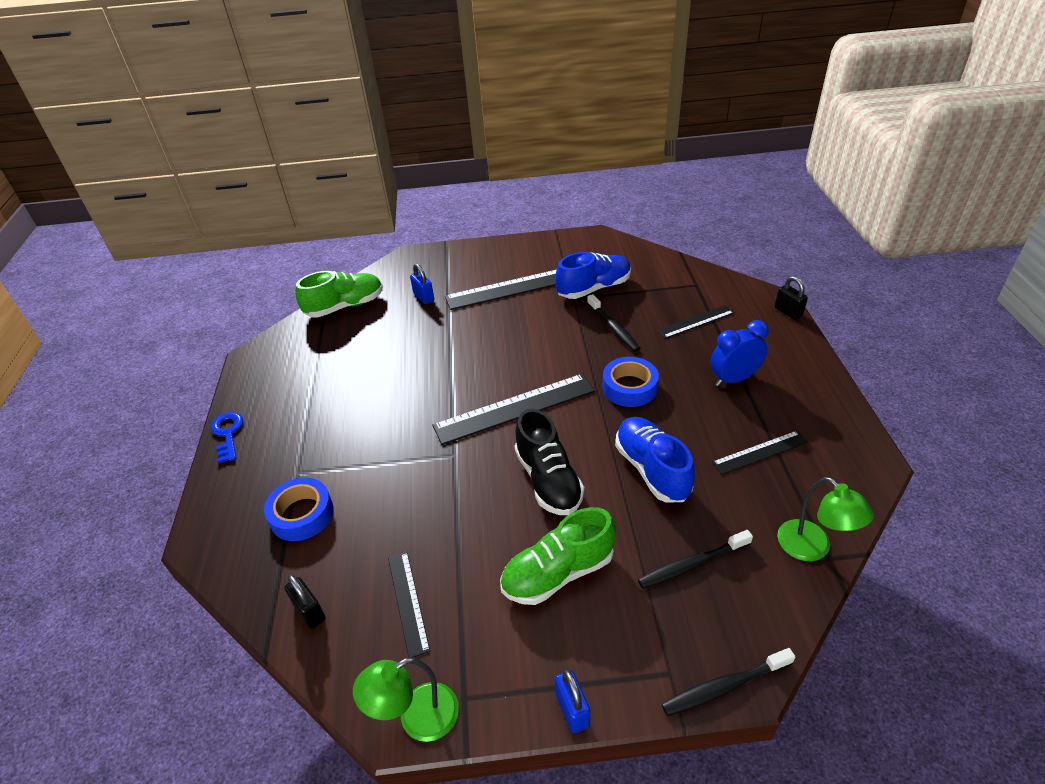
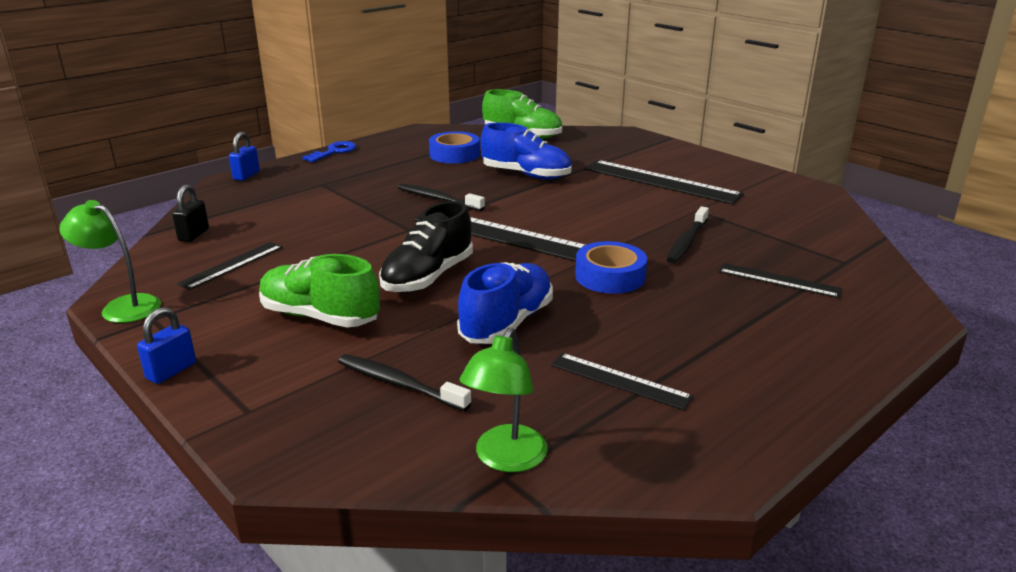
camera: 50 degrees right, 15 degrees down
(302, 514) = (283, 200): blue tape -> blue tape (454, 154)
(424, 297) = (582, 155): blue padlock -> blue padlock (246, 175)
(594, 288) = (730, 214): blue shoe -> blue shoe (526, 175)
(724, 687) = (253, 449): black toothbrush -> black toothbrush (438, 199)
(734, 379) = (719, 330): blue clock -> none
(788, 312) = (911, 332): black padlock -> none

